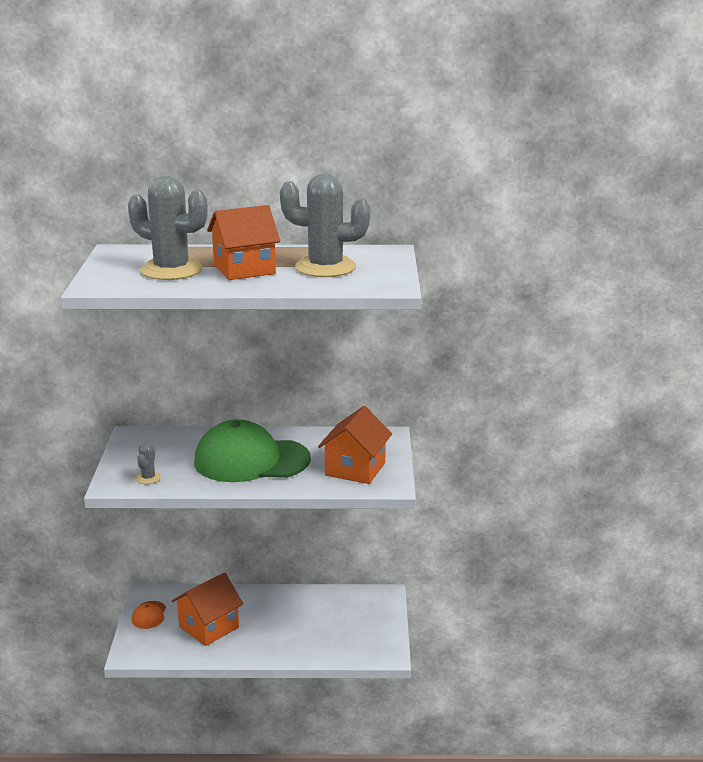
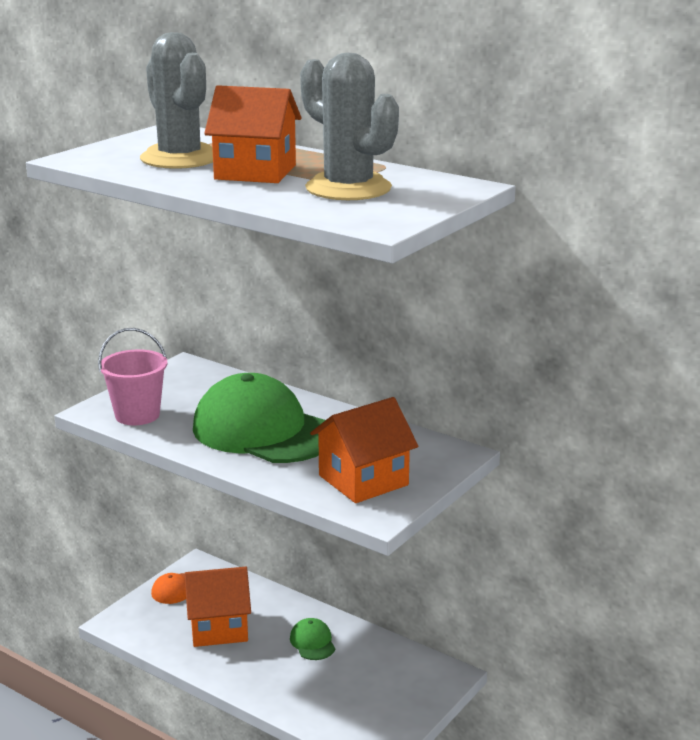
camera: 35 degrees right, 0 degrees up
(148, 478) = (137, 415): grey cactus -> pink bucket
(282, 610) = (312, 642): none -> green cap

